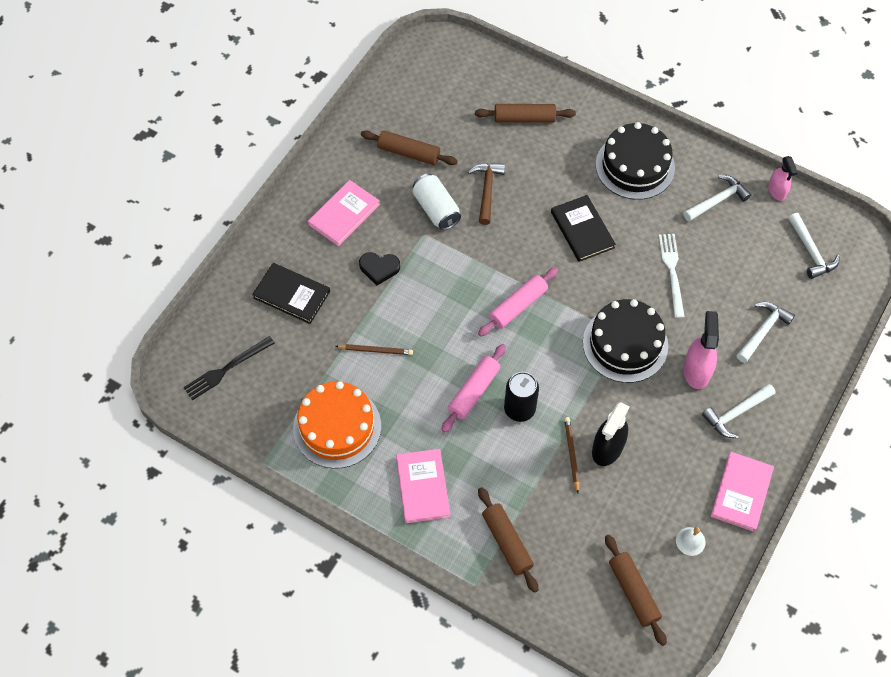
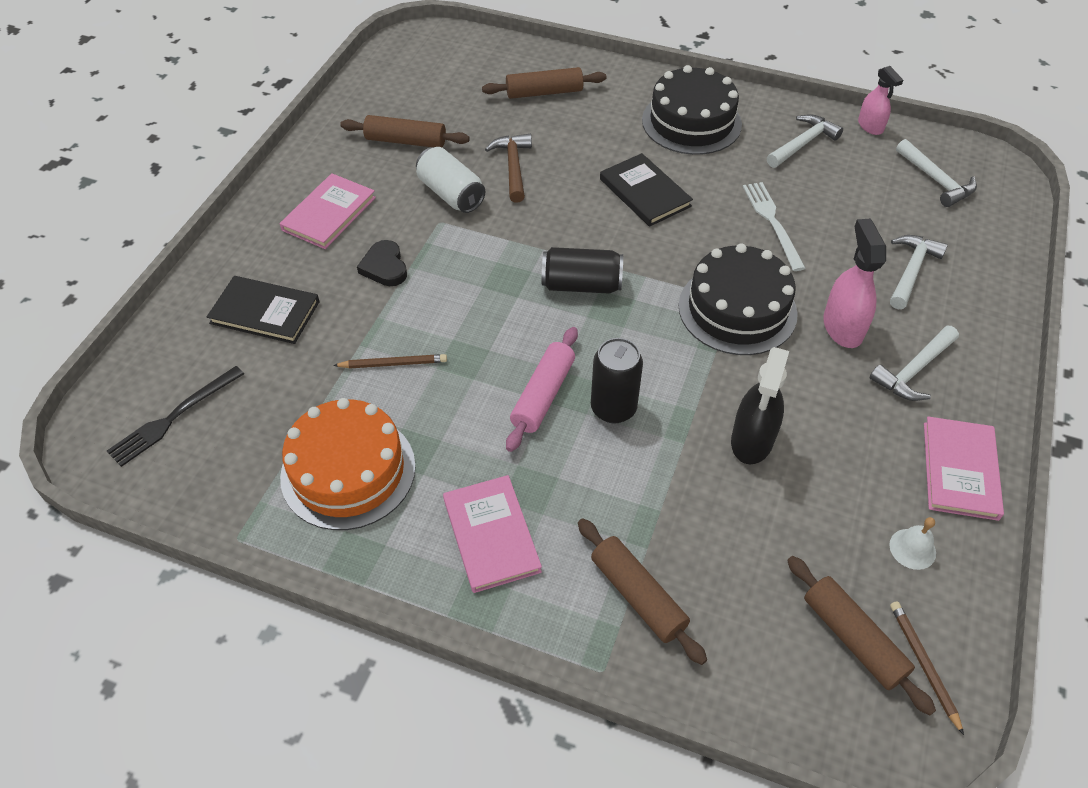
camera: 10 degrees left, 10 degrees down
(379, 268) = (384, 267): black heart -> black heart turned 75 degrees clockwise
(517, 306) = (581, 285): pink rolling pin -> black can
(571, 454) = (703, 456): brown pencil -> brown pencil (923, 665)

